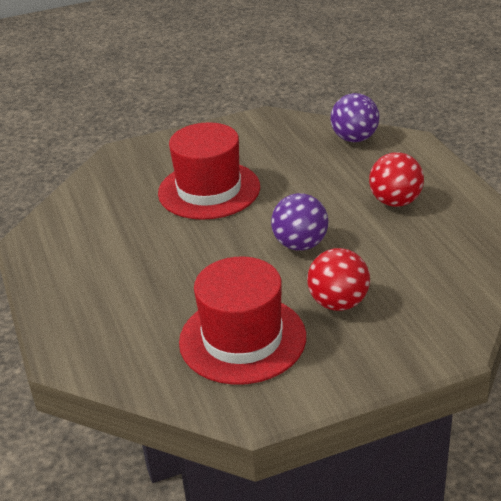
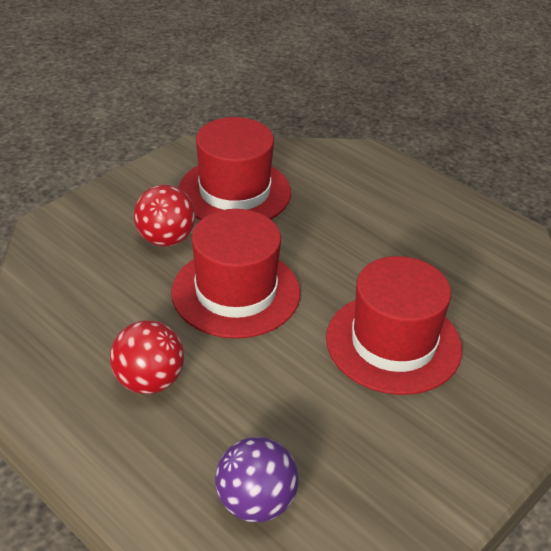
camera: 150 degrees right, 5 degrees up
(300, 244) = (236, 292): purple ball -> red hat

